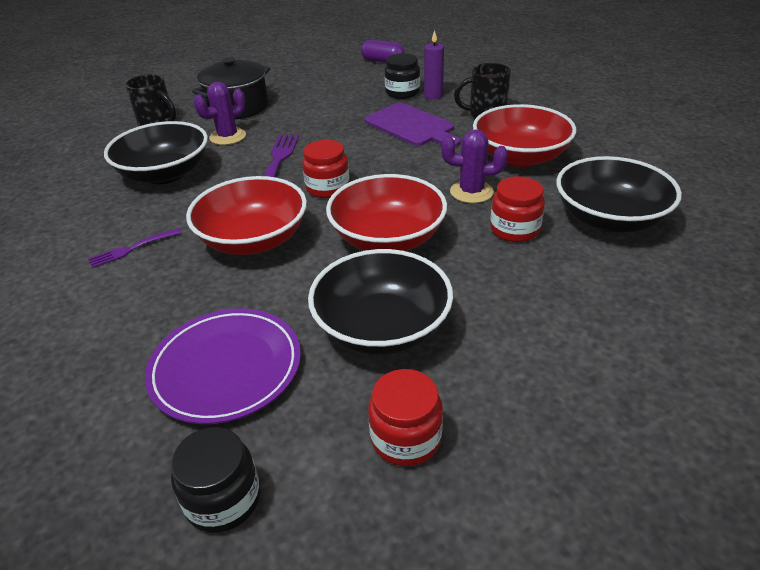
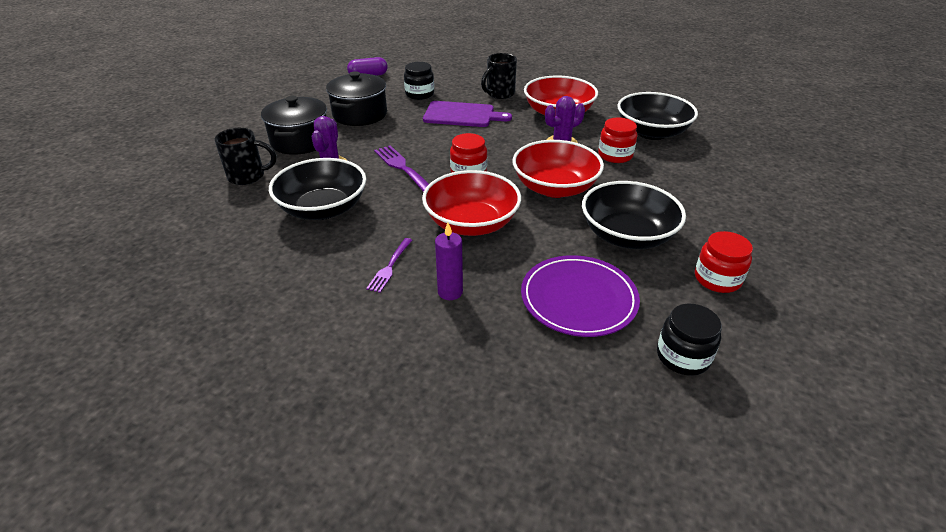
camera: 40 degrees left, 0 degrees up
(319, 97) = (360, 114): none -> black pot
(433, 96) = (445, 91): purple candle -> purple candle (450, 292)

